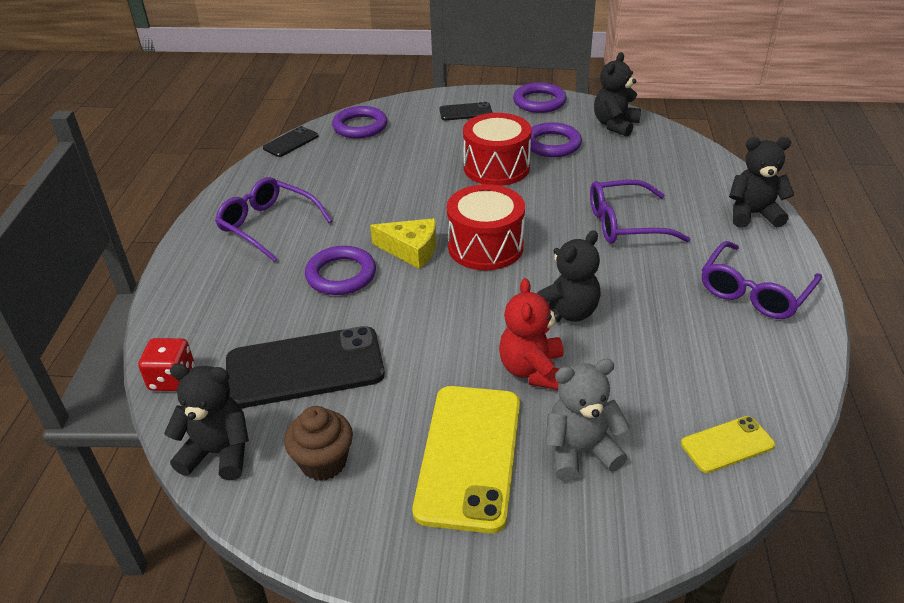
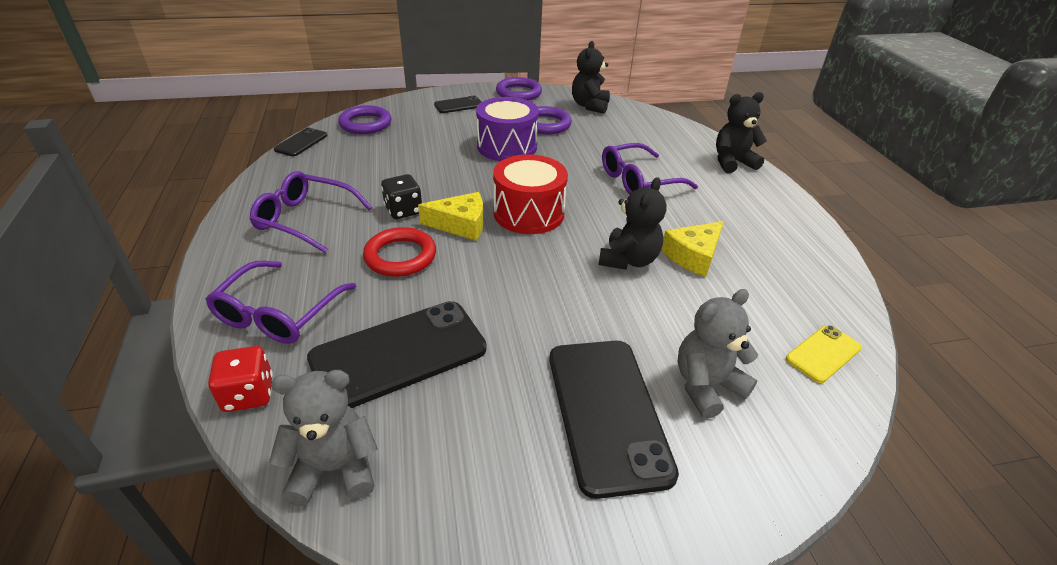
camera: 20 degrees left, 0 degrees up
(219, 453) = (334, 468): black teddy bear -> grey teddy bear
(323, 462) = (460, 452): brown cupcake -> none
(341, 275) = (400, 256): purple ring -> red ring
(362, 228) = (403, 210): none -> black dice
(469, 456) = (607, 412): yellow phone -> black phone
(496, 167) = (507, 147): red drum -> purple drum
(532, 370) = (625, 317): red teddy bear -> none
(641, 318) = (693, 256): none -> yellow cheese
(754, 291) = (768, 221): purple glasses -> purple glasses (279, 313)

